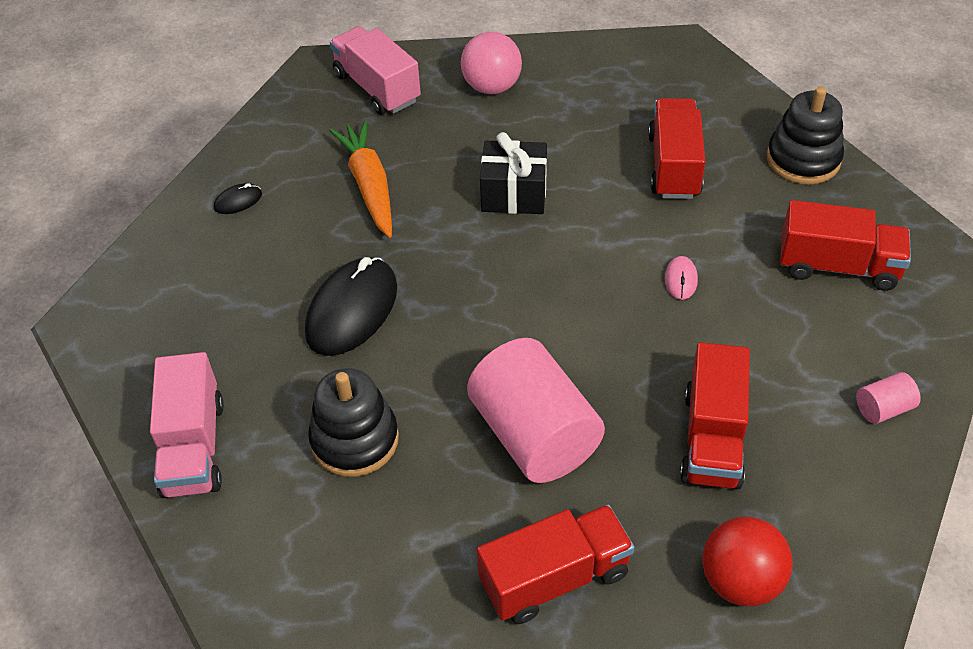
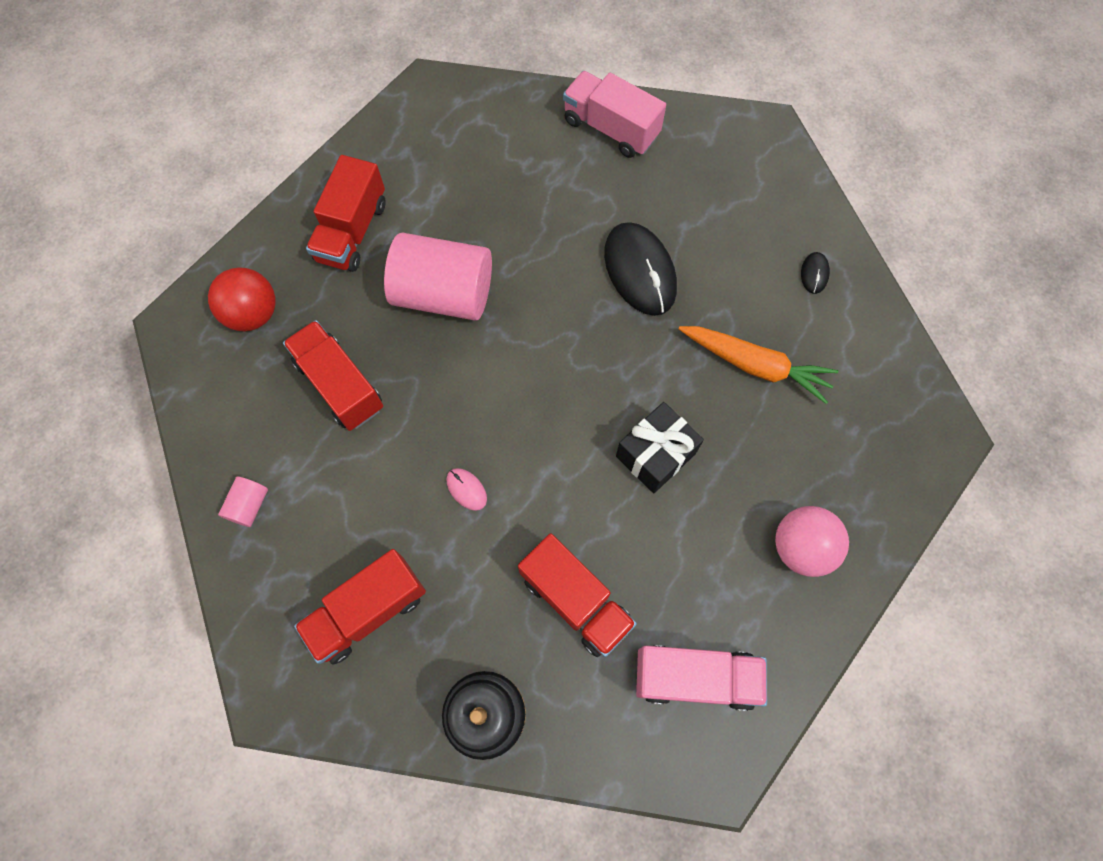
camera: 130 degrees right, 20 degrees up
(355, 440) = (536, 204): black stacking toy -> none
(377, 88) = (876, 457): pink truck -> pink truck (695, 678)

